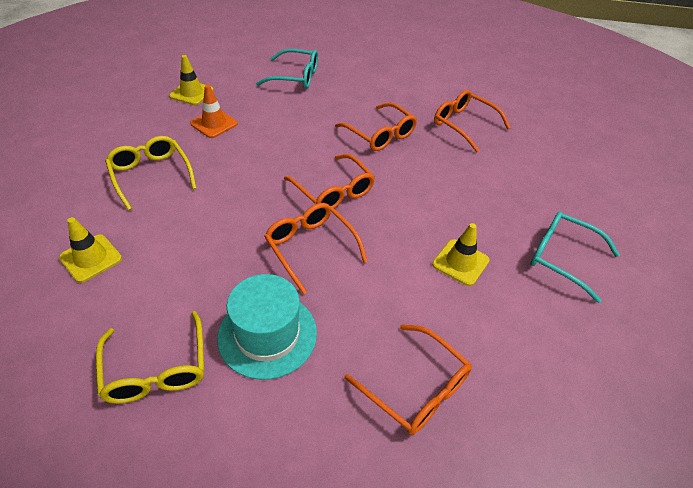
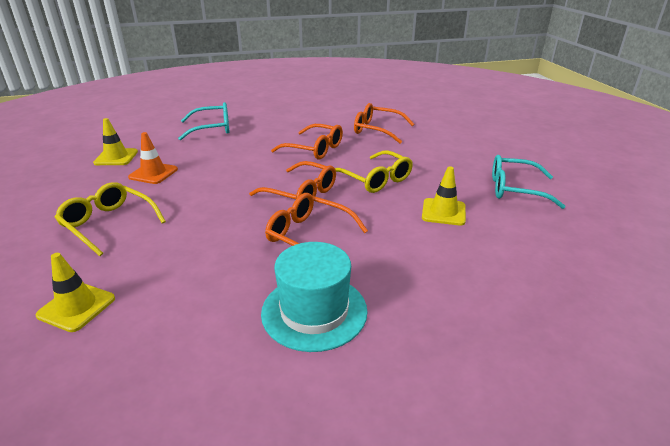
camera: 20 degrees left, 15 degrees down
(156, 369) = (214, 379): yellow glasses -> yellow glasses (375, 179)
(416, 388) = (478, 307): orange glasses -> none

